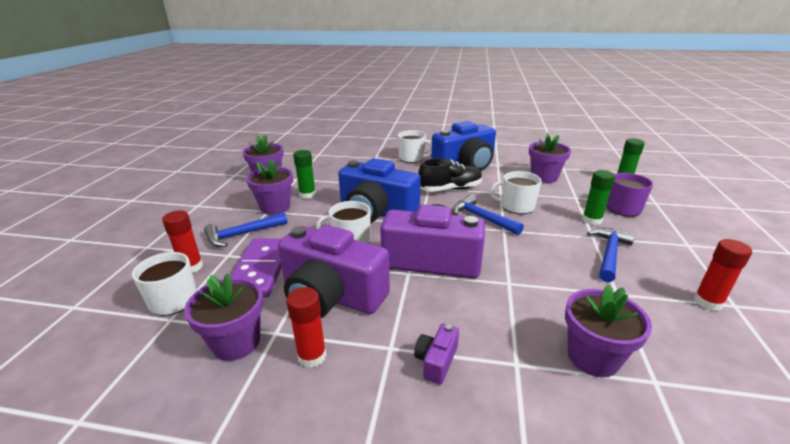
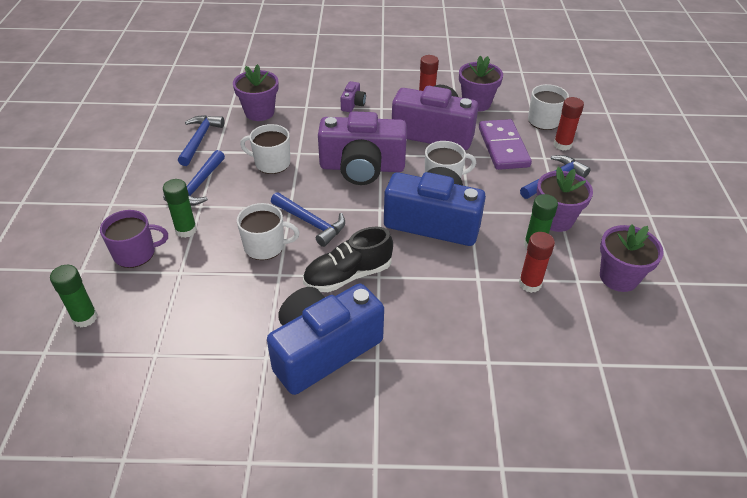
camera: 170 degrees right, 15 degrees up
(412, 158) = (420, 365): white mug -> white mug (271, 163)
(544, 177) = (201, 321): purple flower pot -> none
(655, 312) = (199, 140): none -> blue hammer
(708, 302) = (153, 150): red glue stick -> red glue stick (530, 284)

